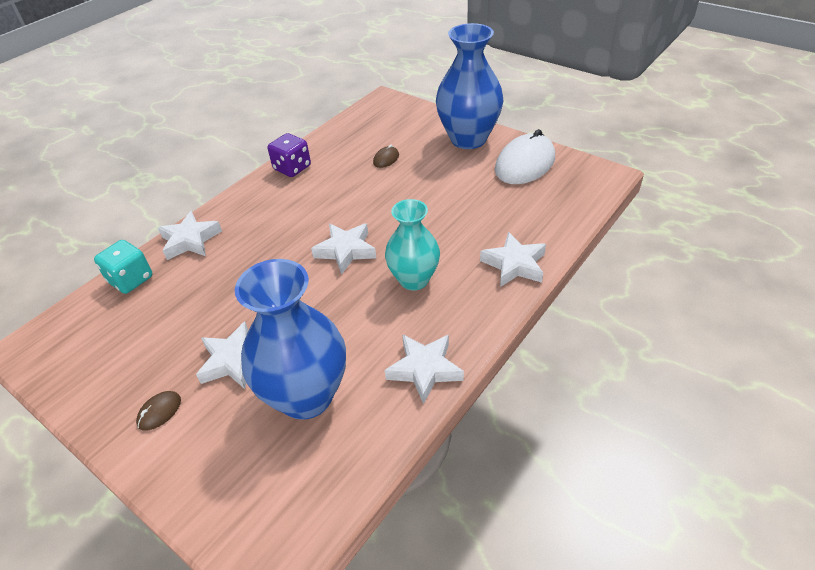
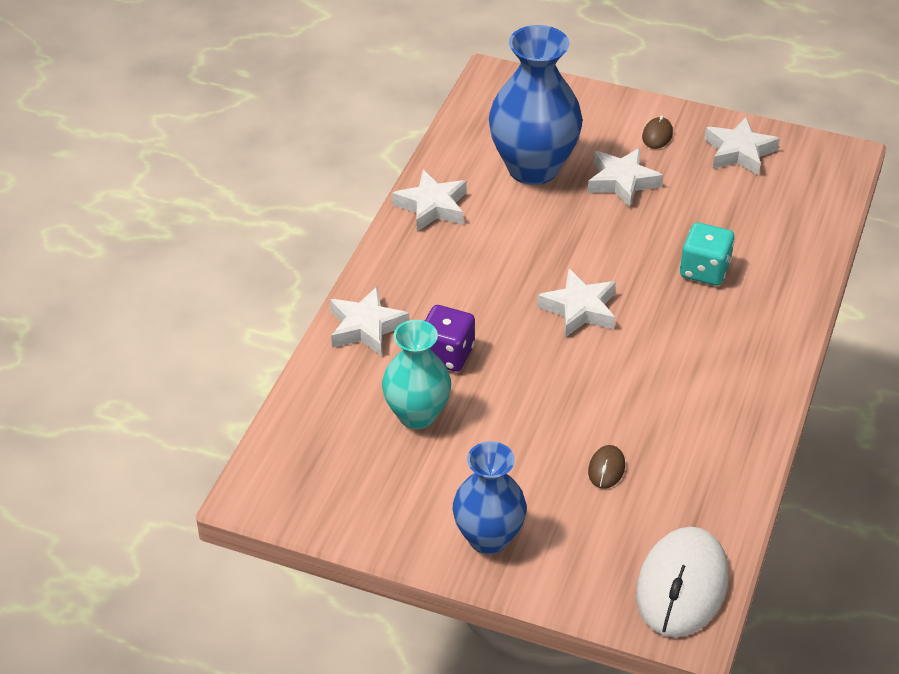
camera: 160 degrees right, 0 degrees up
(131, 279) = (810, 232): turquoise dice -> turquoise dice (704, 270)
(190, 240) = (787, 288): white star -> white star (739, 152)
(292, 168) = (743, 425): purple dice -> purple dice (446, 354)
(414, 279) = (479, 289): turquoise vase -> turquoise vase (417, 415)
(468, 139) = (488, 538): blue vase -> blue vase, size x0.65
(525, 164) = (382, 496): white mouse -> white mouse (681, 586)

